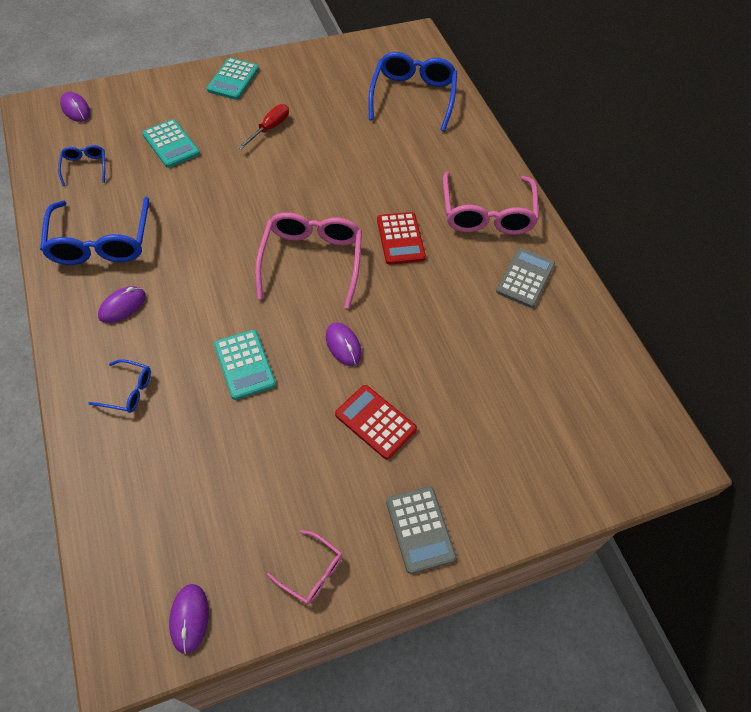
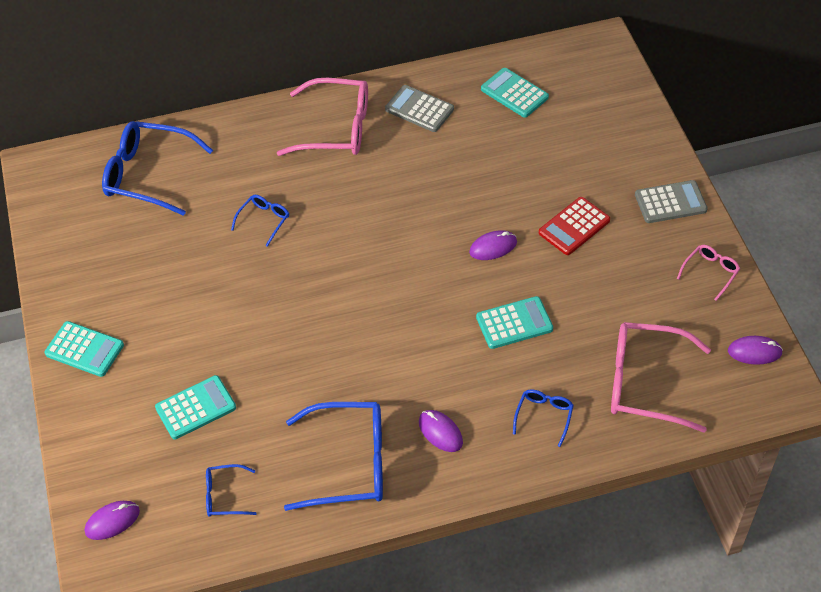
camera: 80 degrees left, 5 degrees down
(270, 128) = (182, 309): red screwdriver -> none
(311, 260) = (388, 270): pink glasses -> pink glasses (645, 383)
(367, 171) = (264, 220): none -> blue glasses
(400, 239) = (364, 198): red calculator -> none
(567, 363) = (514, 93): none -> turquoise calculator

